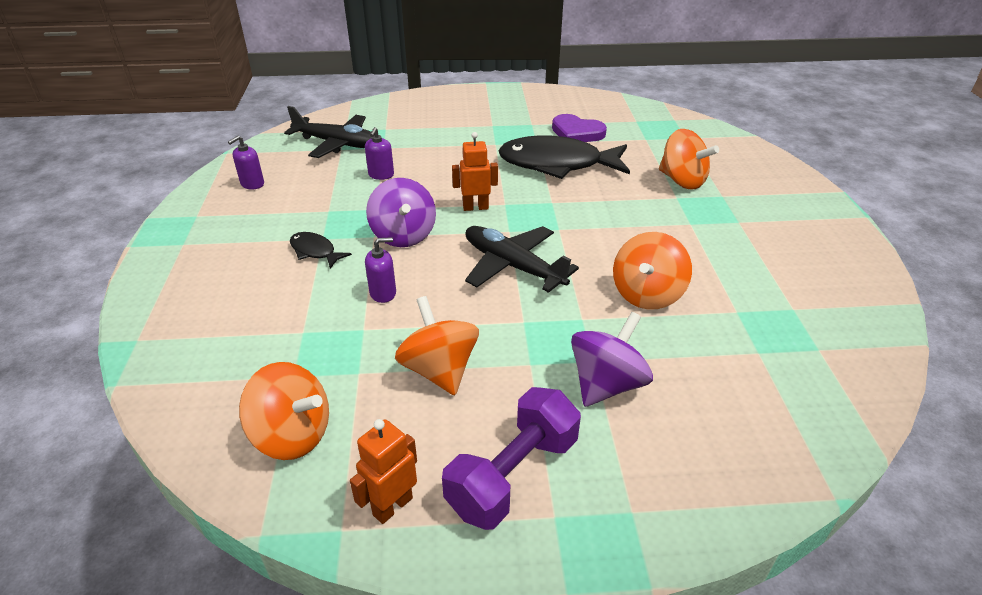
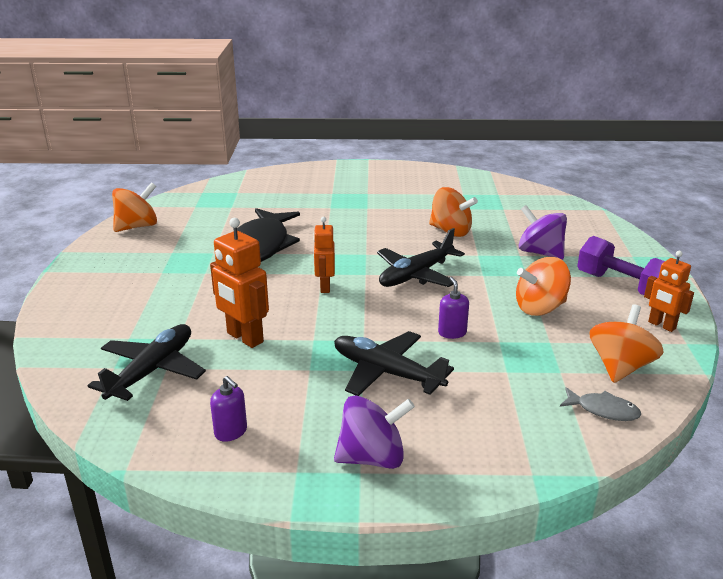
camera: 85 degrees left, 10 degrees down
(212, 405) = (603, 410): none -> grey fish
(315, 251) = (386, 372): black fish -> black plane
(381, 175) = (244, 338): purple soap dispenser -> orange robot
(403, 235) = (365, 323): purple spinning top -> purple spinning top (372, 458)
(577, 133) = (204, 233): purple heart -> none
(682, 181) = (307, 202): orange spinning top -> orange spinning top (137, 226)

